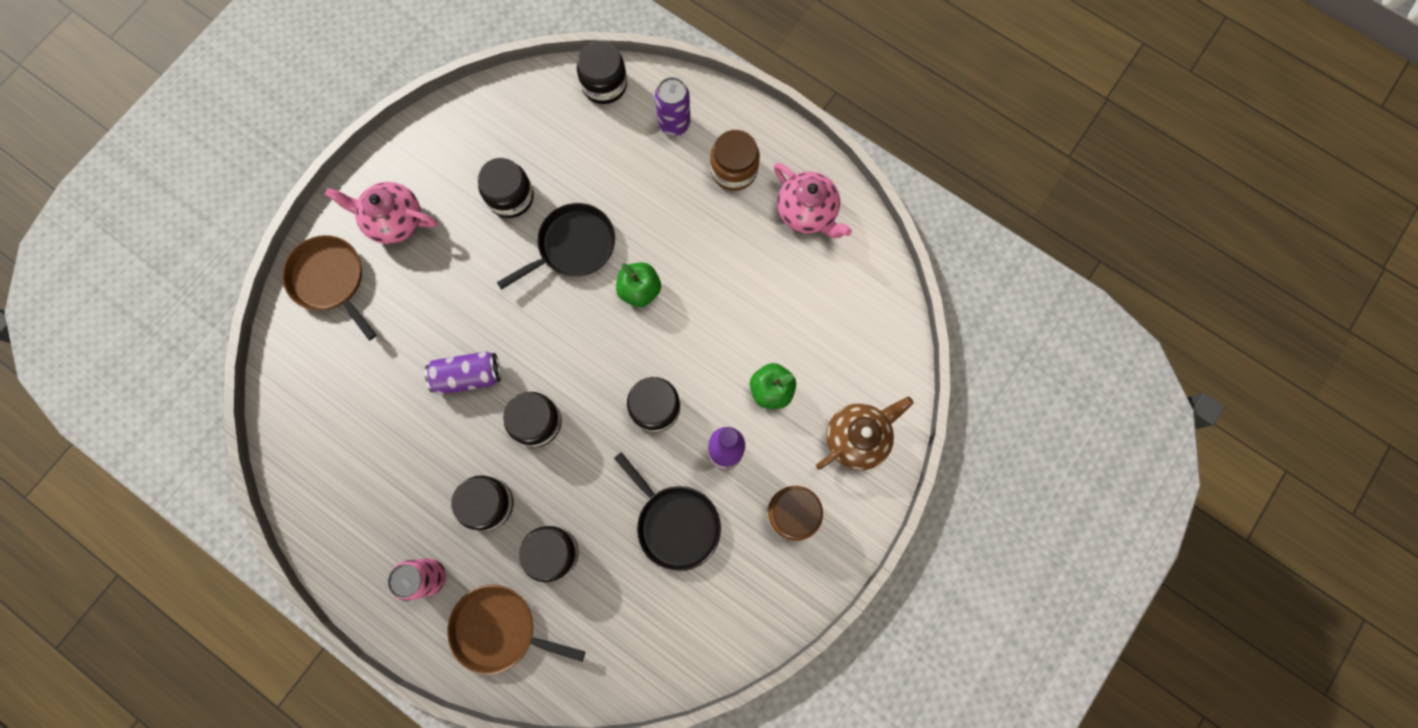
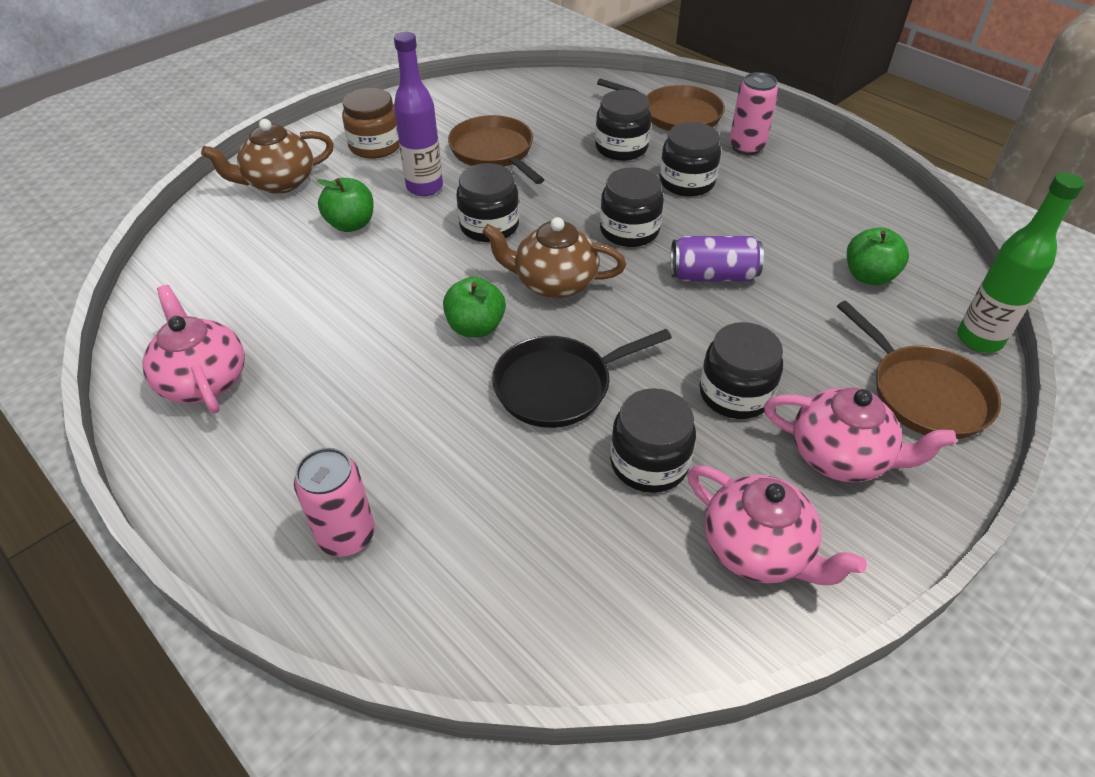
camera: 170 degrees left, 30 degrees down
(278, 338) = (979, 339): none -> green bottle
(345, 396) = (868, 276): none -> green apple
(449, 151) = (757, 549): none -> pink teapot
(590, 346) = (554, 283): none -> brown teapot
(604, 84) = (452, 629): black jar -> black jar (735, 394)
(674, 123) = (346, 535): purple can -> pink can
(675, 523) = (494, 152): black pan -> brown pan
(734, 170) = (281, 449): brown jar -> none

